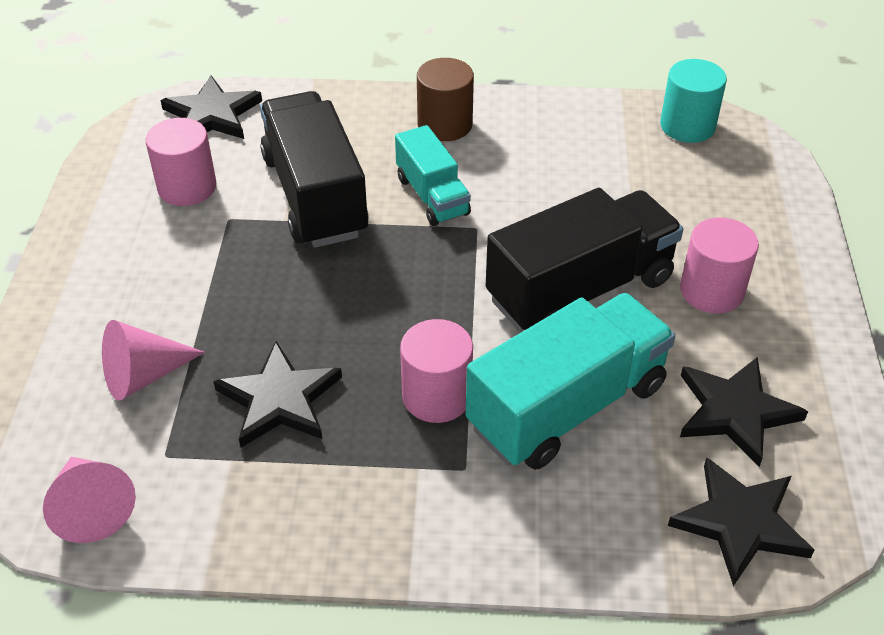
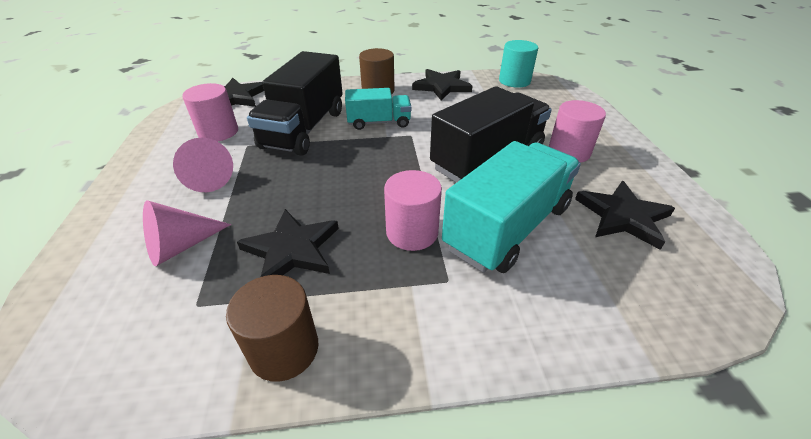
camera: 10 degrees left, 5 degrees down
(92, 507) = (122, 362): pink cone -> pink cone (207, 178)
(261, 520) = (284, 349): none -> brown cylinder
(315, 196) = (304, 129): black truck -> black truck turned 135 degrees counterclockwise
(432, 196) = (379, 122): turquoise truck -> turquoise truck turned 60 degrees counterclockwise
(740, 522) = (671, 291): black star -> black star (442, 86)

